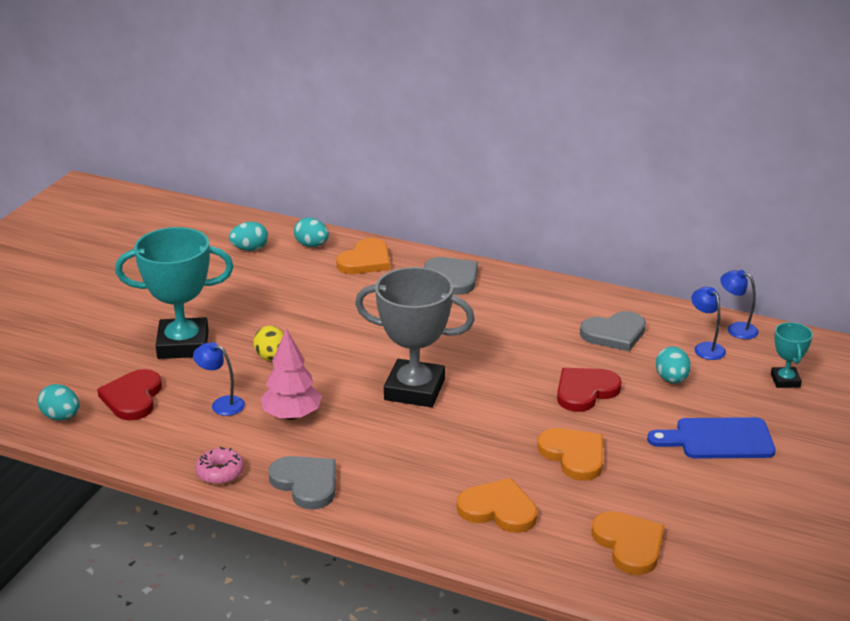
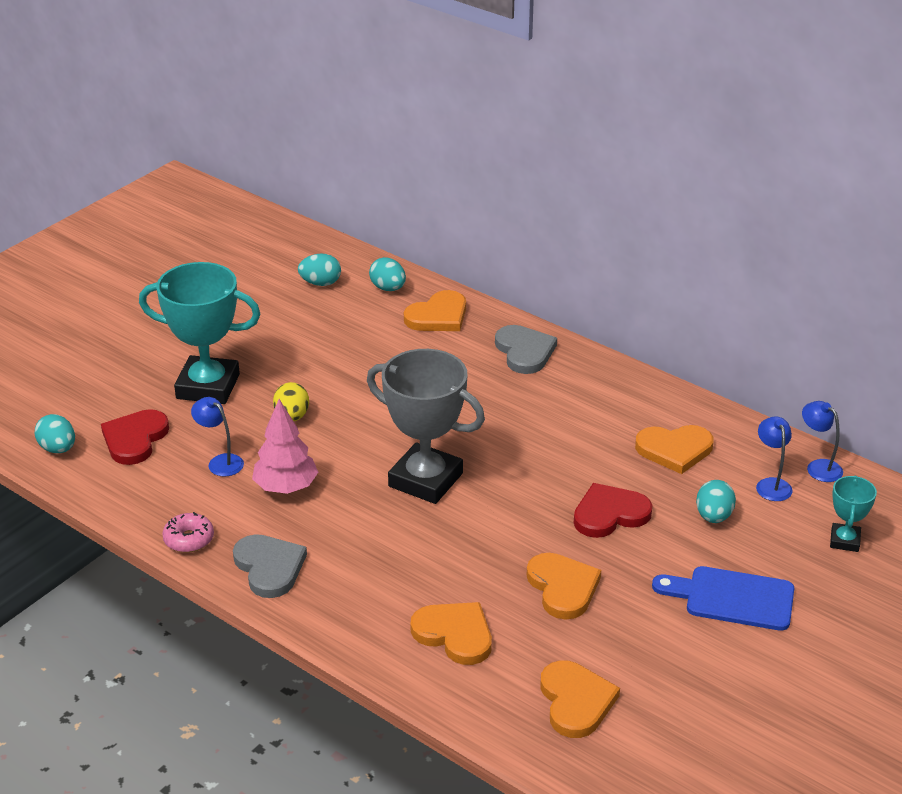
camera: 15 degrees right, 5 degrees up
(614, 334) = (674, 450): grey heart -> orange heart

